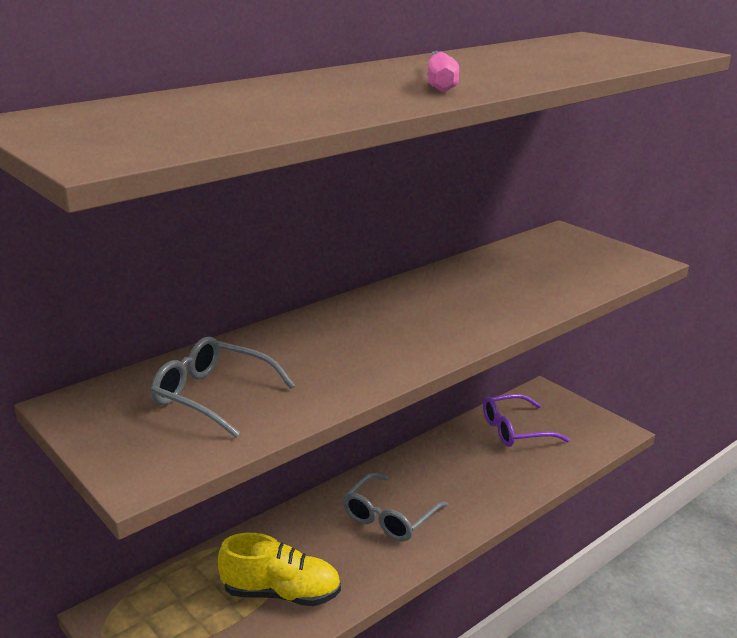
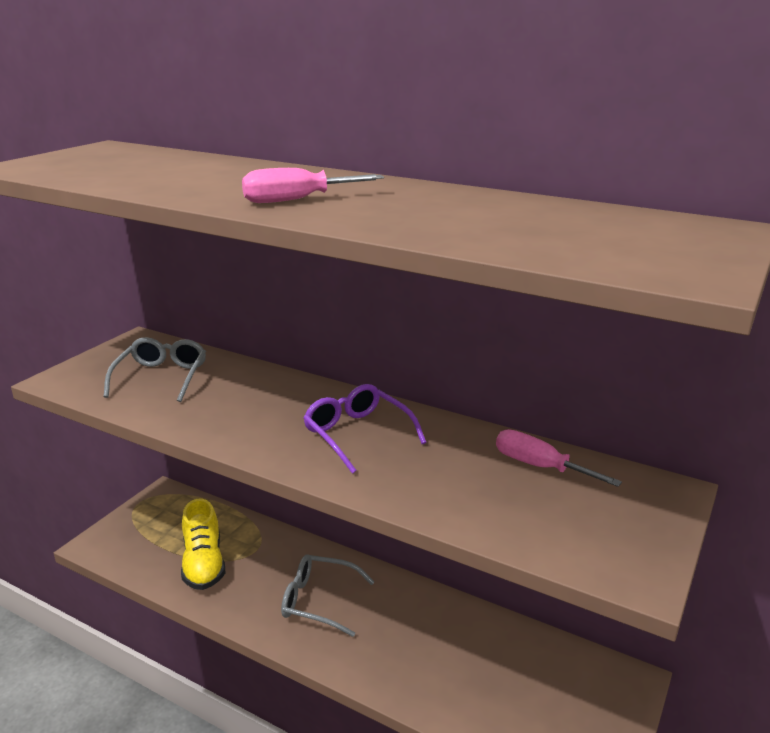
camera: 70 degrees right, 0 degrees up
(515, 258) = (539, 466): none -> pink screwdriver
(515, 430) = (523, 667): purple glasses -> purple glasses (357, 434)

